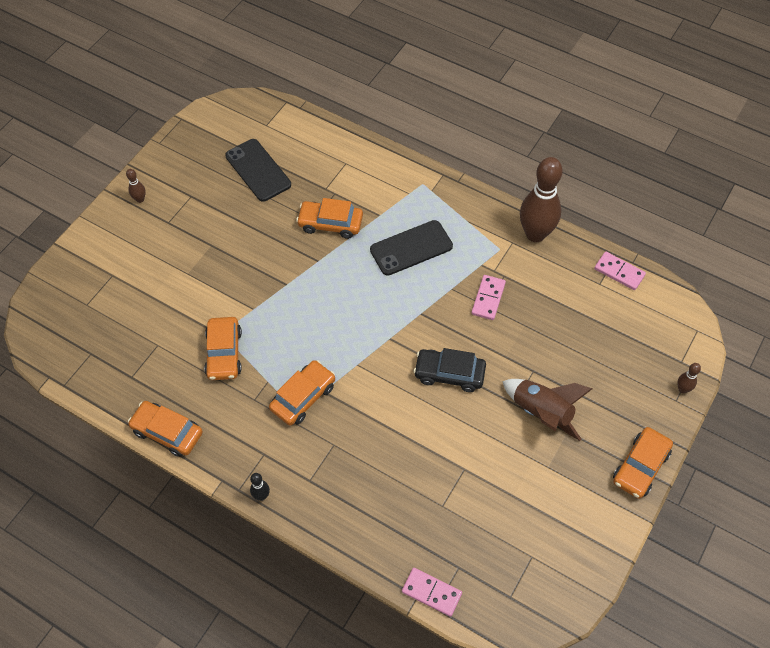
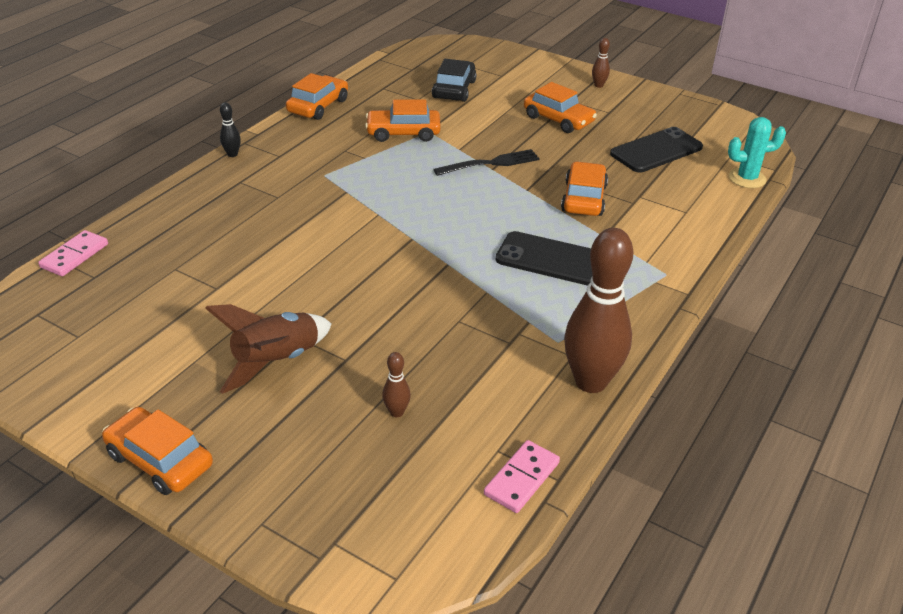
camera: 90 degrees right, 20 degrees down
(278, 285) = (490, 163): none -> black fork
(299, 120) = (747, 178): none -> turquoise cactus
(303, 397) = (341, 178): orange car -> orange car (558, 119)
(411, 248) = (552, 259): black phone -> black phone turned 45 degrees counterclockwise
(449, 374) = (353, 282): black car -> black car (454, 89)
(488, 298) = (469, 324): pink domino -> none
(682, 389) = (280, 536): brown bowling pin -> brown bowling pin (396, 412)

